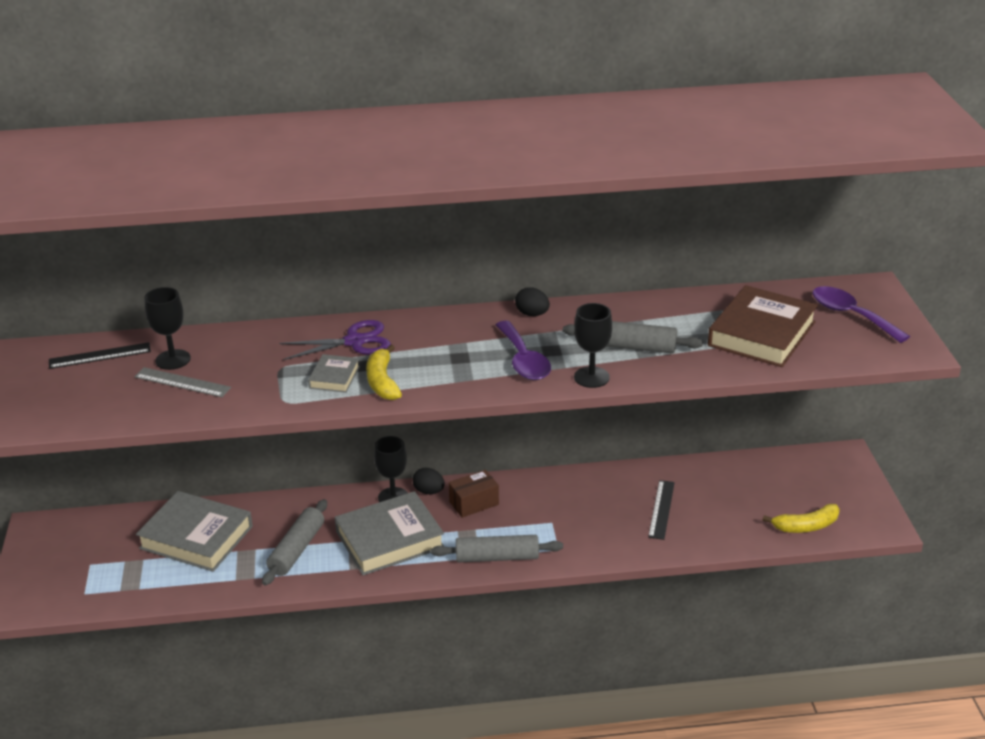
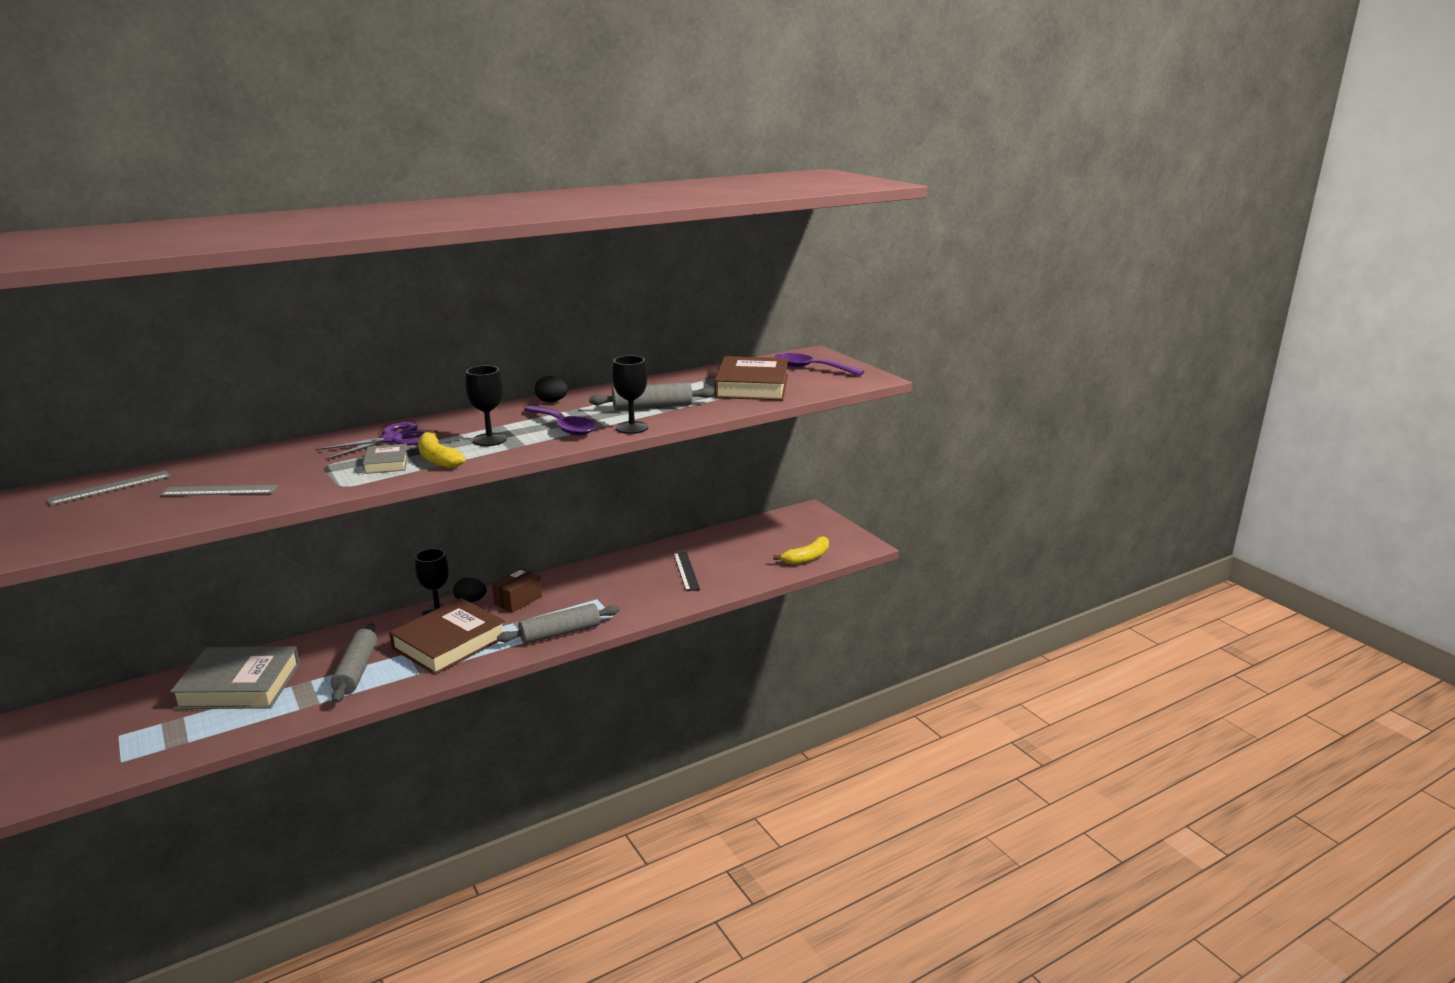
camera: 25 degrees left, 10 degrees down
(100, 356) = (110, 488): black ruler -> grey ruler
(173, 359) = (200, 478): black goblet -> black goblet (489, 440)
(389, 539) = (449, 643): grey book -> brown book

